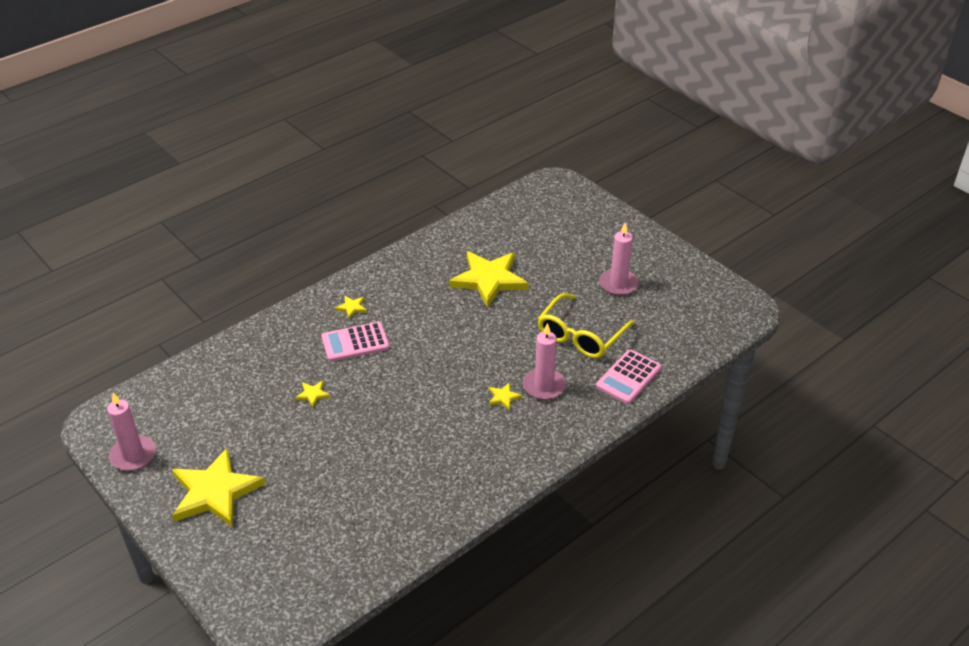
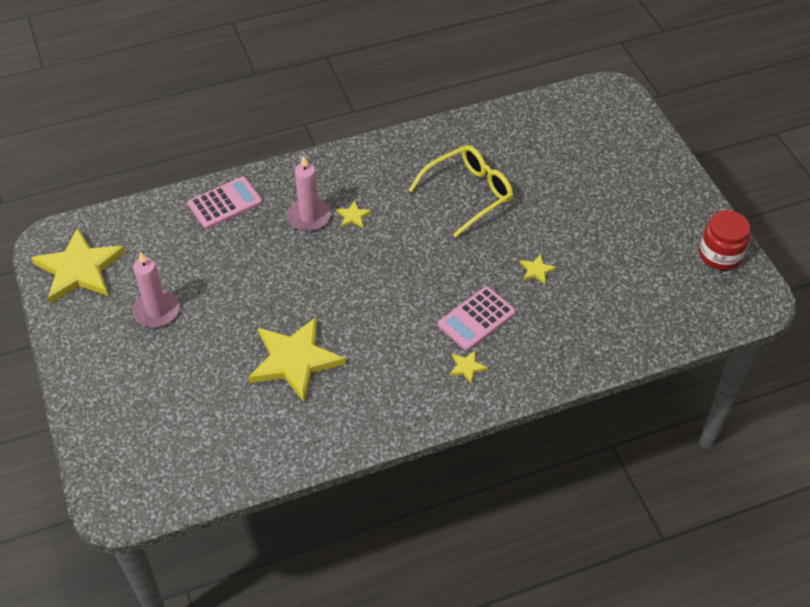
camera: 160 degrees left, 10 degrees up
(133, 455) = (720, 255): pink candle -> red jar
(214, 492) = (644, 201): yellow star -> yellow star (79, 269)
(355, 342) = (476, 319): pink calculator -> pink calculator turned 135 degrees clockwise
(581, 335) = (239, 260): yellow glasses -> yellow glasses (468, 194)

